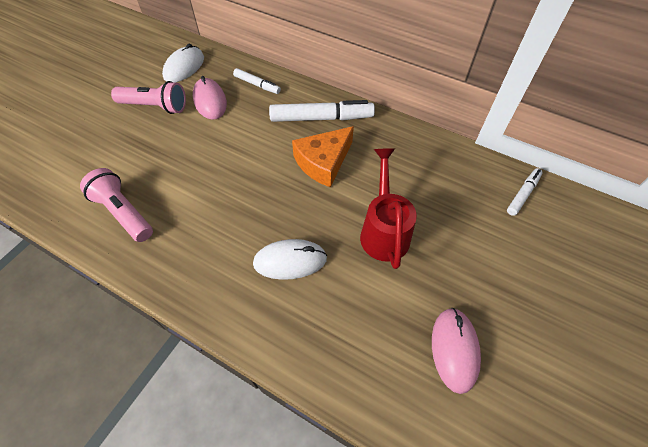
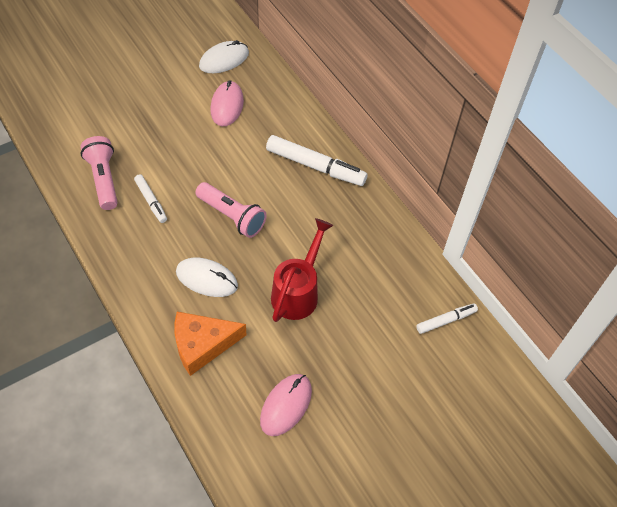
camera: 25 degrees right, 0 degrees up
(155, 107) = (177, 91): pink flashlight -> pink flashlight (232, 216)
(257, 85) = (279, 106): white marker -> white marker (151, 201)
(323, 162) = (288, 209): orange cheese -> orange cheese (202, 345)

